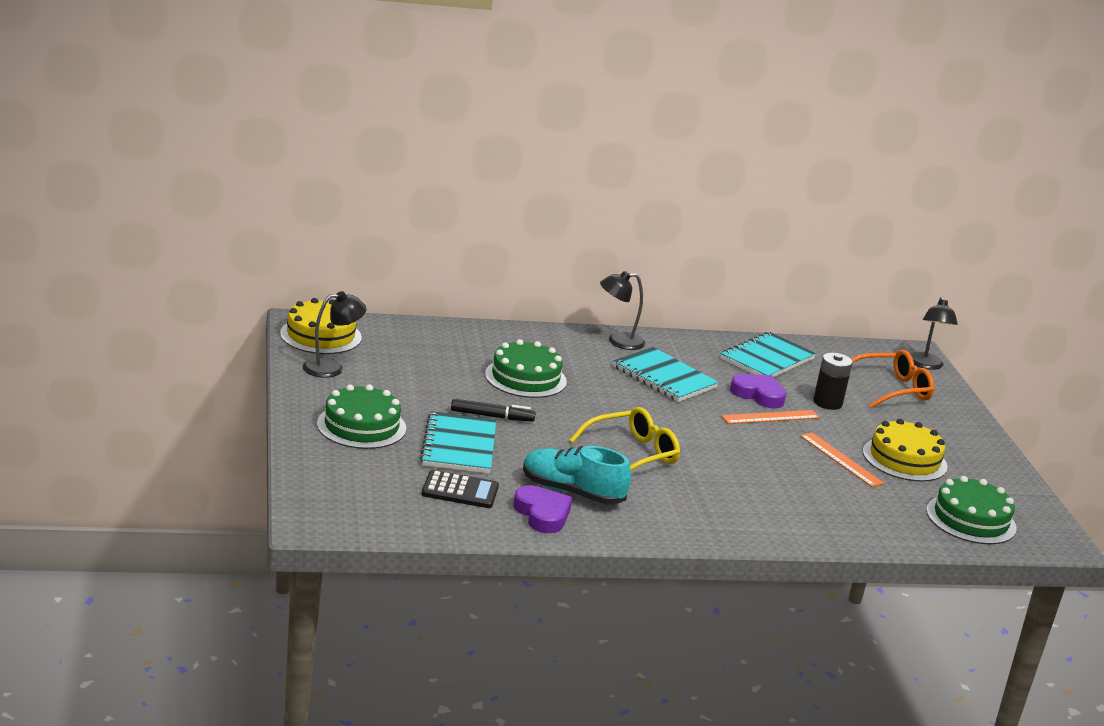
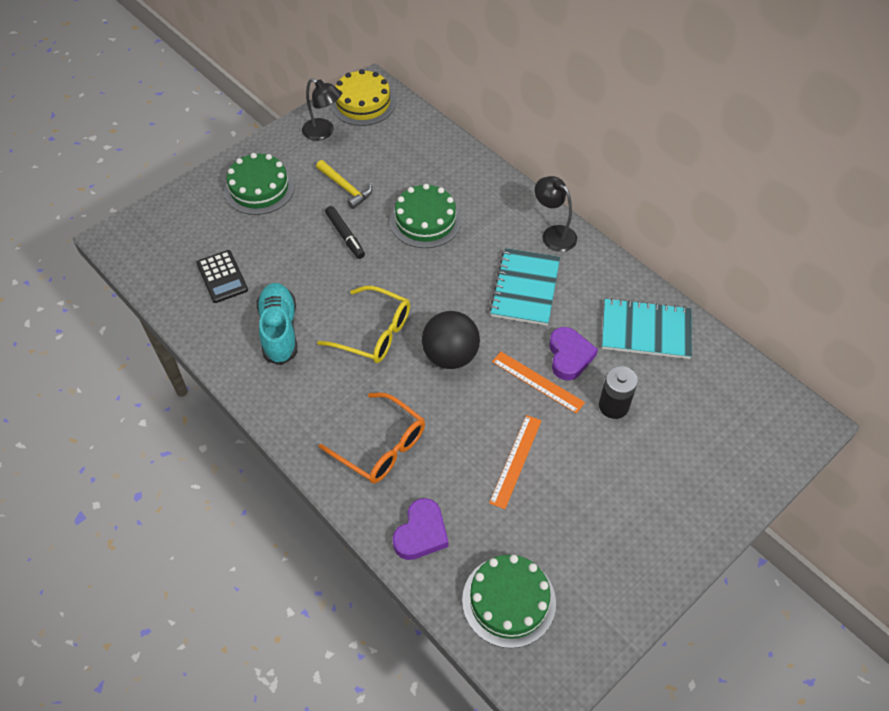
camera: 60 degrees right, 30 degrees up
(427, 390) = (345, 188): none -> yellow hammer
(459, 446) = (284, 244): turquoise notebook -> none
(542, 514) = (232, 332): purple heart -> purple heart (421, 533)
(700, 436) = (450, 356): none -> black ball
(892, 389) = (702, 438): orange glasses -> orange glasses (381, 446)
(904, 459) = (570, 505): yellow cake -> none
(926, 365) = (791, 441): black lamp -> none

